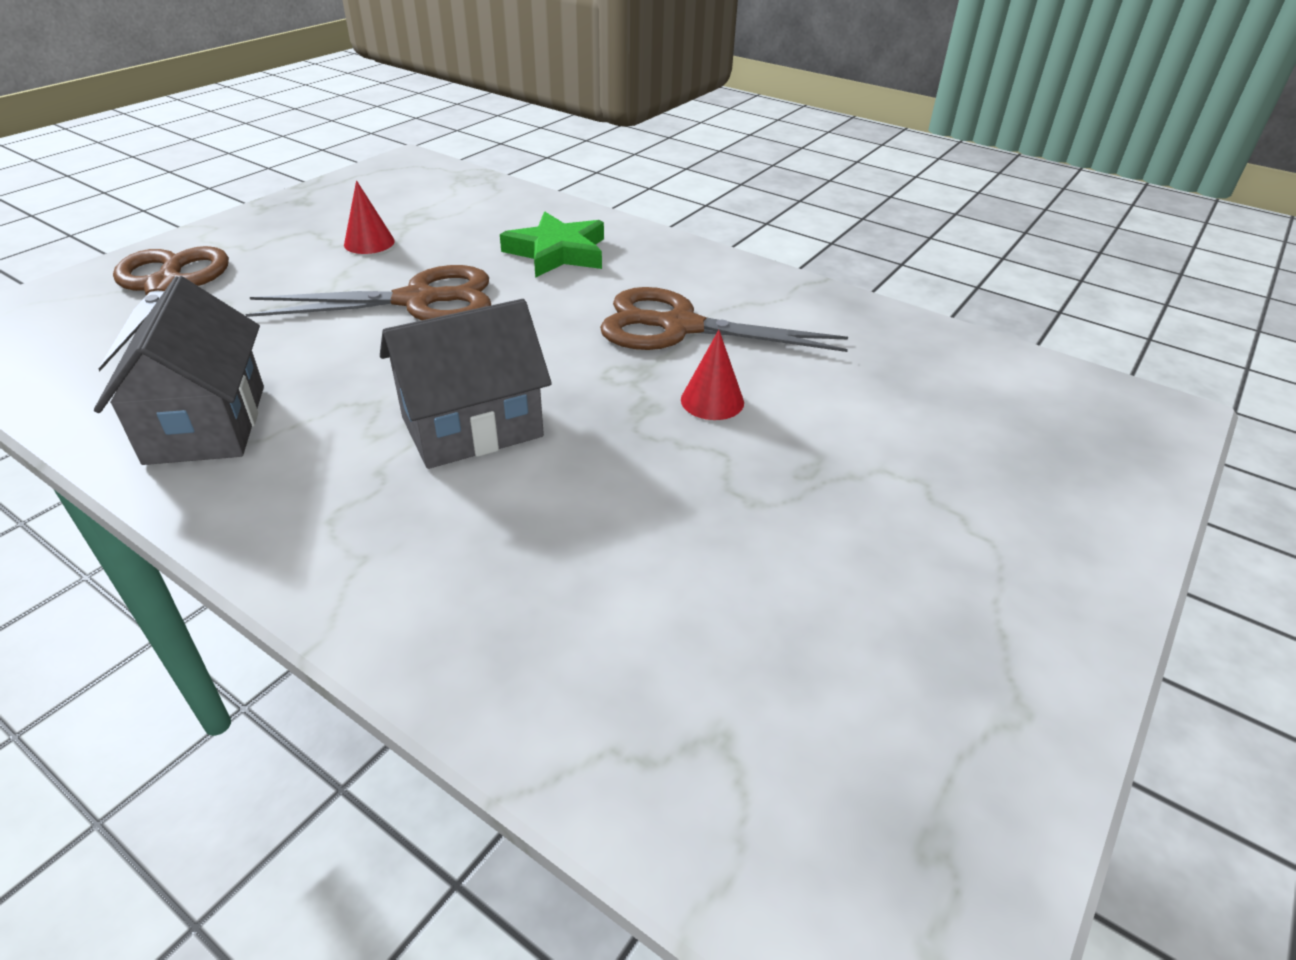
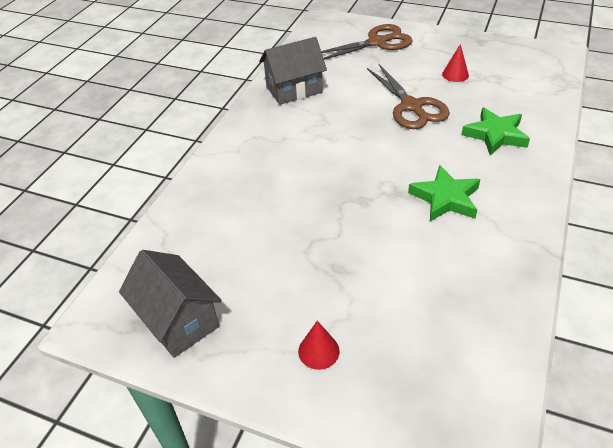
camera: 80 degrees right, 5 degrees up
(472, 427) = (322, 152): grey house -> grey house (178, 320)
(679, 327) = (445, 198): brown scissors -> green star
(712, 401) = (380, 223): red cone -> red cone (318, 351)

